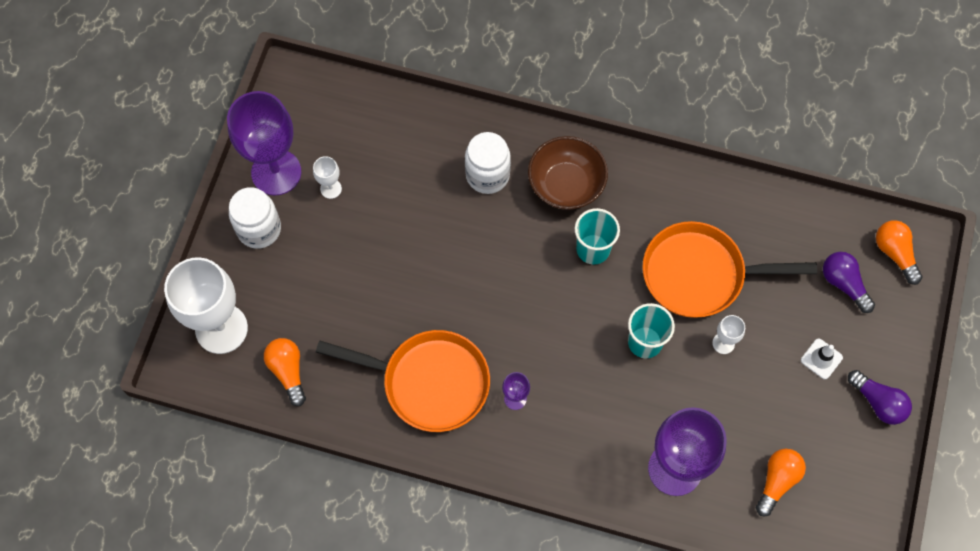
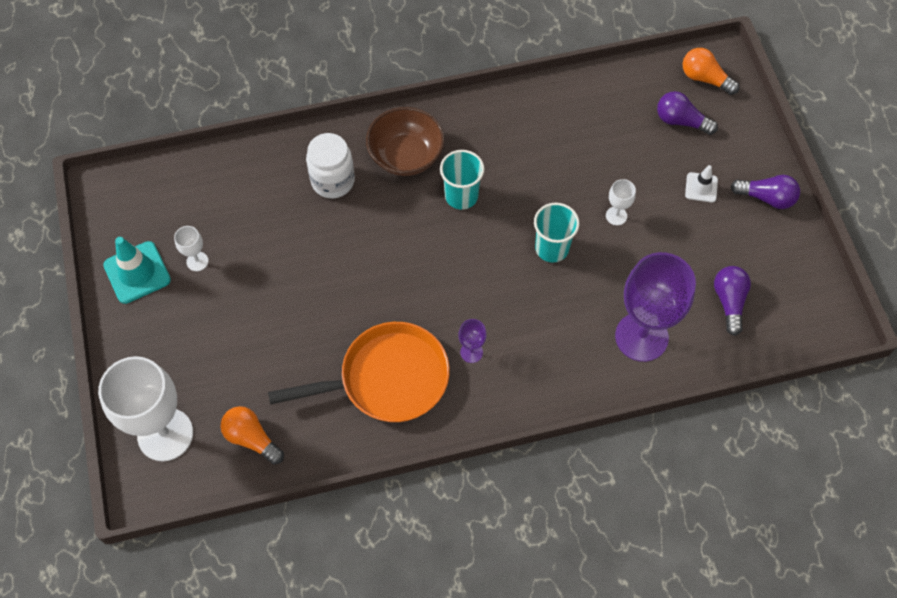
camera: 30 degrees left, 5 degrees down
(259, 229) = (150, 329): white jar -> none
(276, 172) = (137, 272): purple goblet -> turquoise traffic cone
(700, 274) = (562, 171): orange pan -> none
(777, 481) = (729, 302): orange light bulb -> purple light bulb

